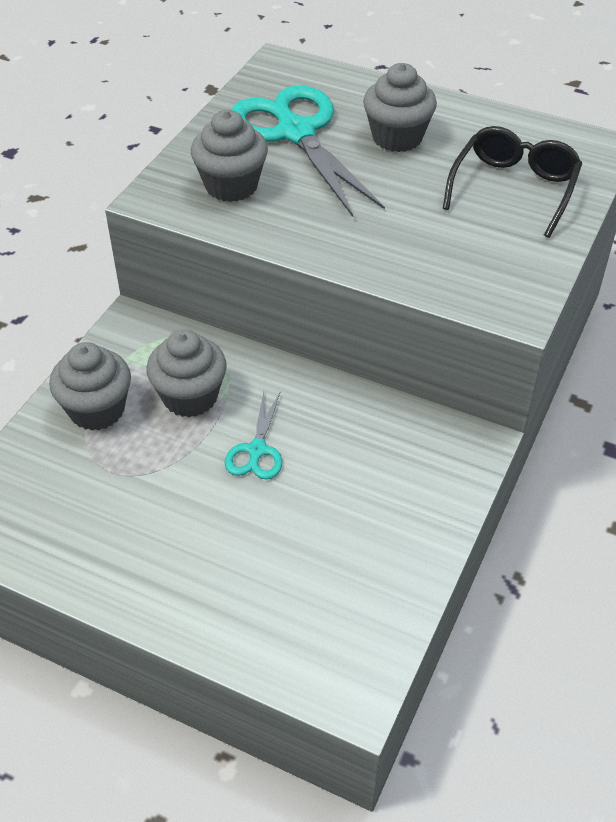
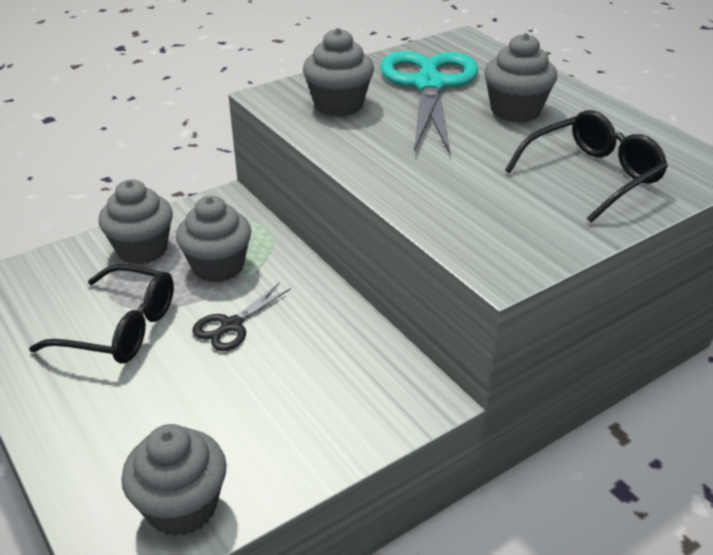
camera: 30 degrees right, 10 degrees down
(156, 499) = (121, 328): none -> black glasses
(257, 450) = (231, 325): turquoise scissors -> black scissors
(361, 626) = (182, 506): none -> grey cupcake

